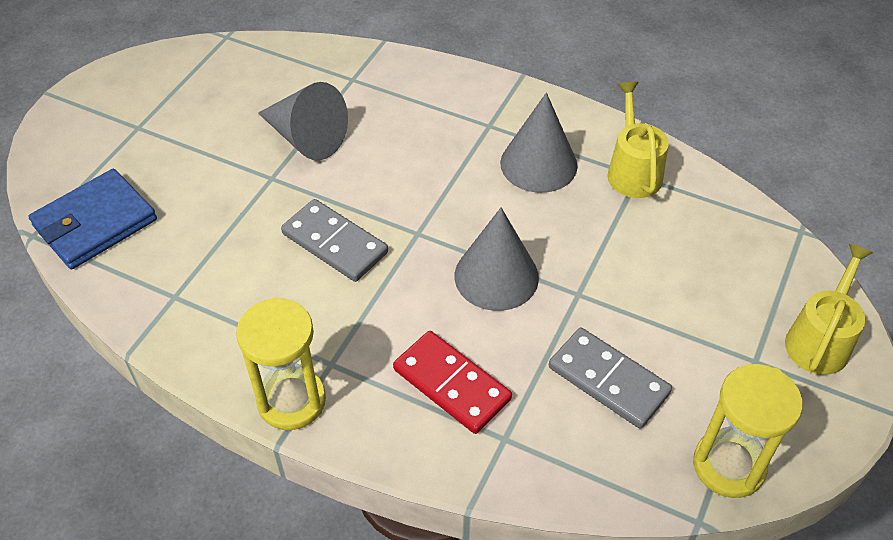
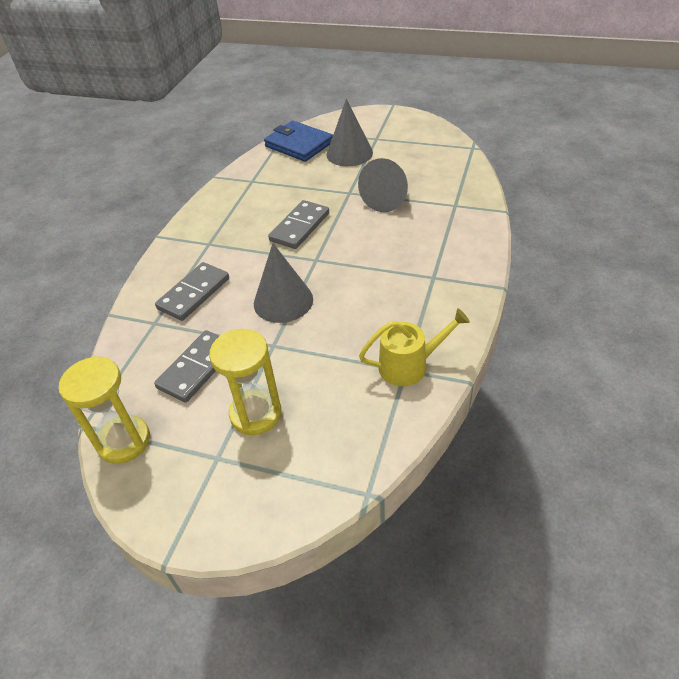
camera: 85 degrees right, 5 degrees down
(291, 401) = (183, 234): yellow hourglass -> yellow hourglass (256, 414)
(451, 384) = (193, 293): red domino -> grey domino
(538, 164) = (399, 308): grey cone -> grey cone (349, 153)
(819, 340) = (239, 505): yellow watering can -> none

